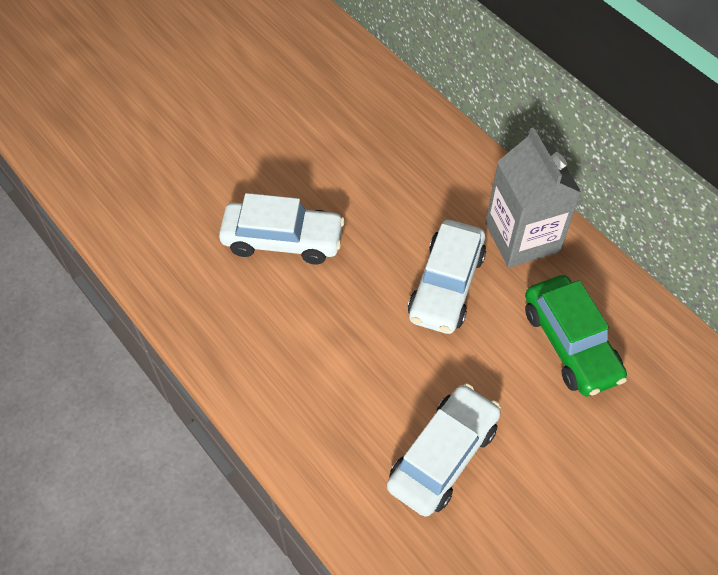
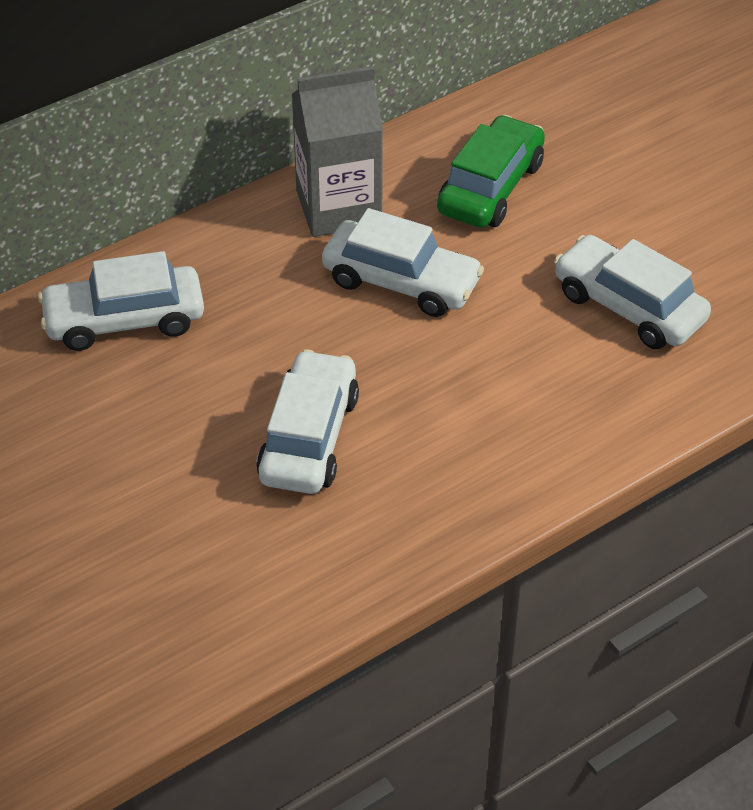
camera: 85 degrees left, 10 degrees down
(383, 124) = (124, 320): none -> white car
(570, 343) = (490, 187): green car -> green car turned 45 degrees counterclockwise

